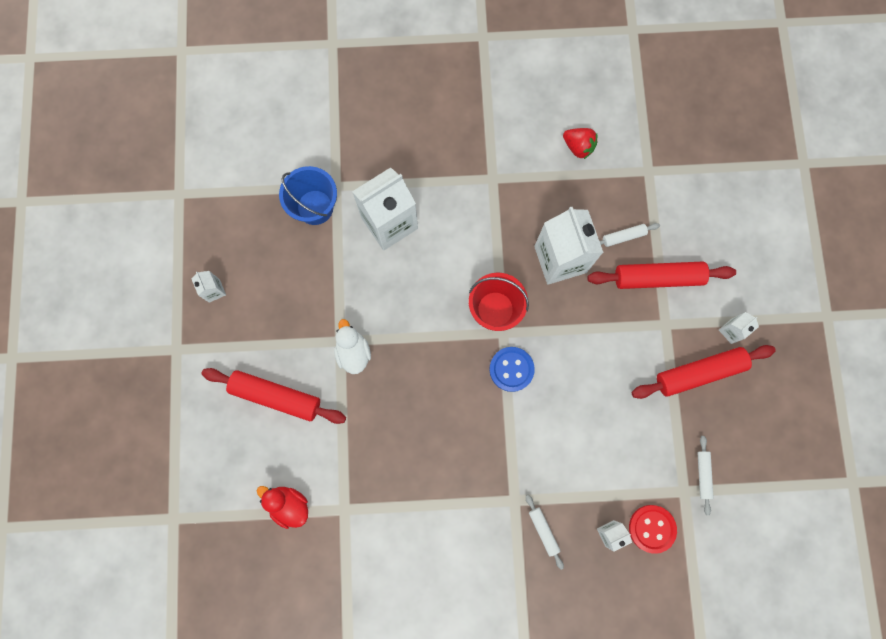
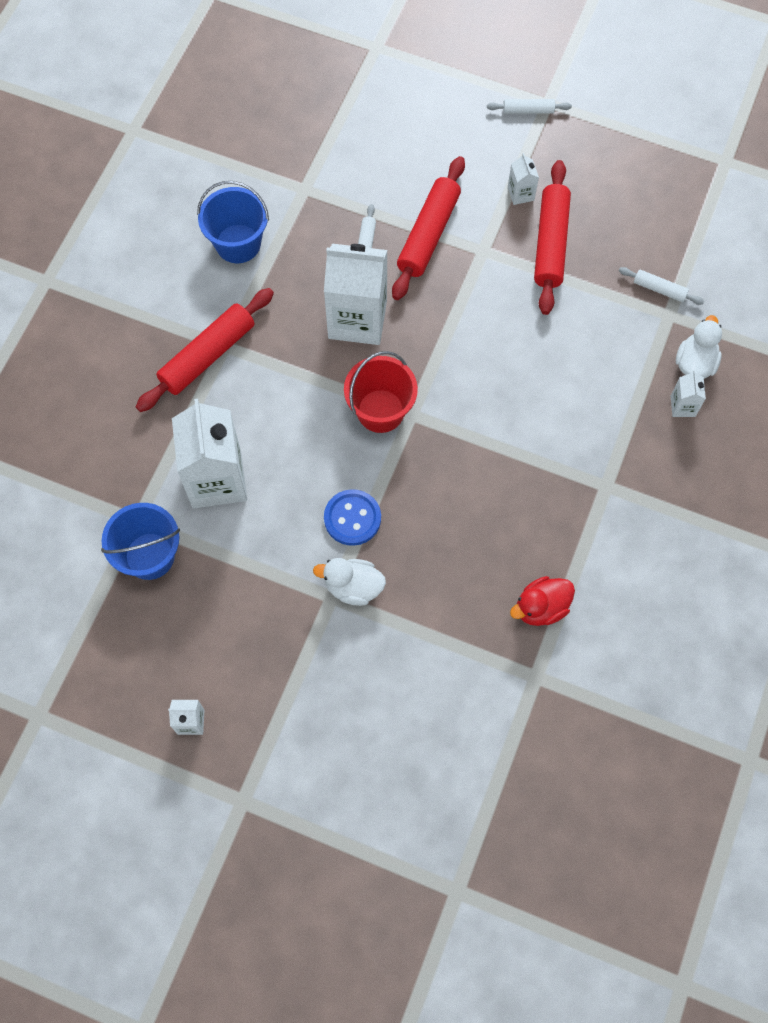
camera: 65 degrees left, 10 degrees down
(276, 396) = (363, 700): red rolling pin -> red rolling pin (207, 355)
(289, 505) = (502, 739): red duck -> red duck (541, 608)
(511, 369) = (457, 424): blue button -> blue button (352, 518)
(543, 531) = (652, 471): white rolling pin -> white rolling pin (528, 110)
(578, 147) = (238, 244): red strawberry -> blue bucket
(652, 528) = (695, 363): red button -> white duck

